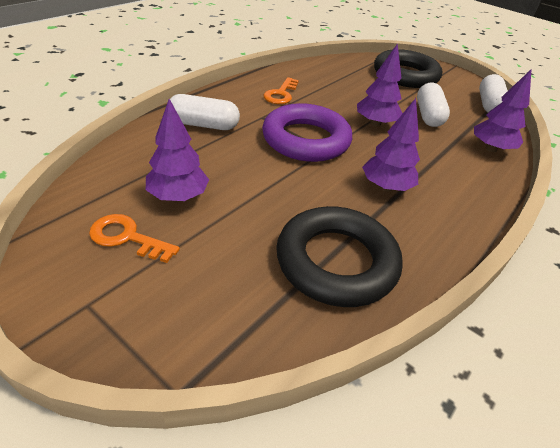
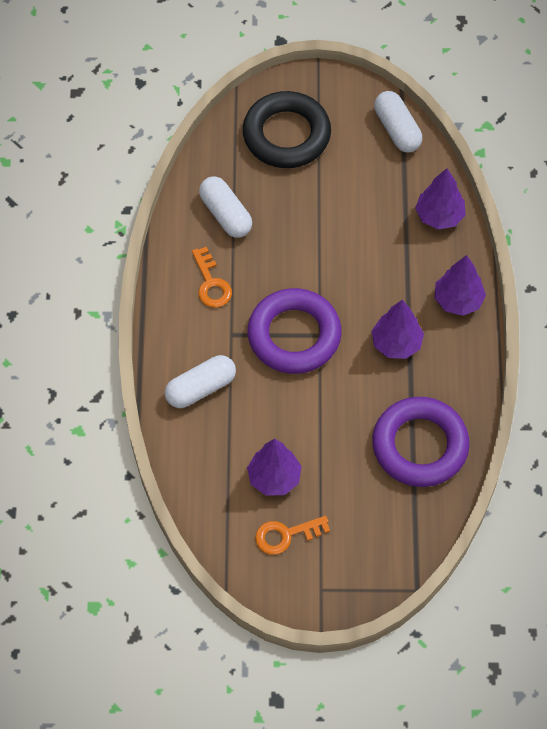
camera: 35 degrees left, 20 degrees up
(336, 262) = (420, 446): black ring -> purple ring
(375, 123) = (326, 259): purple tree -> purple tree (458, 300)
(428, 115) = (359, 203): white capsule -> white capsule (225, 214)

